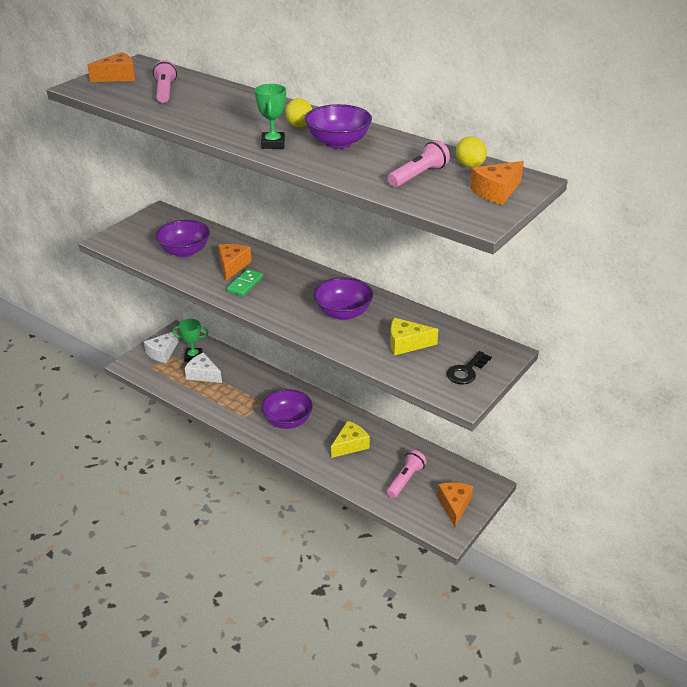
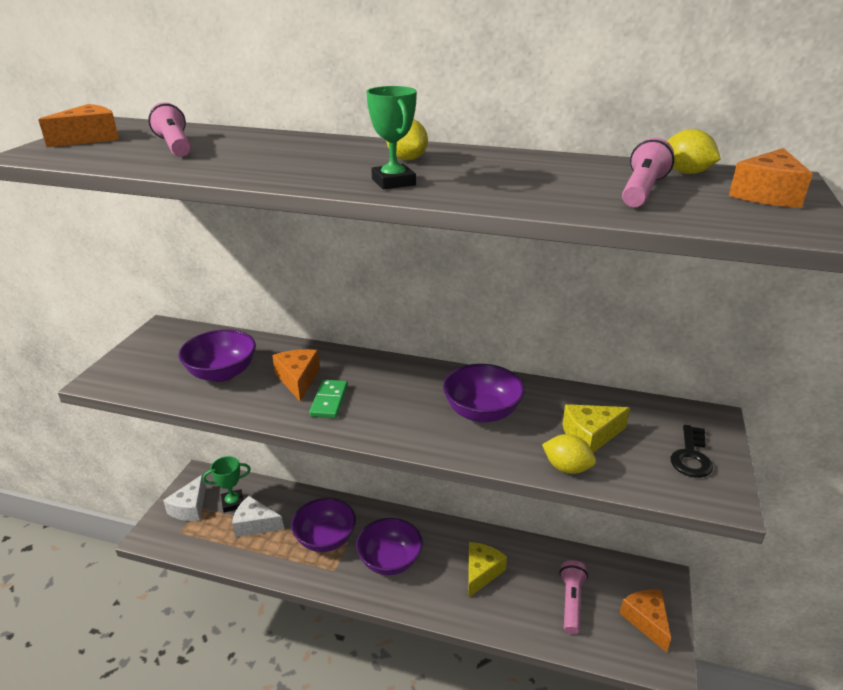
camera: 20 degrees left, 5 degrees down
(338, 143) = (483, 170): purple bowl -> purple bowl (325, 539)
(373, 358) = (566, 468): none -> yellow lemon

